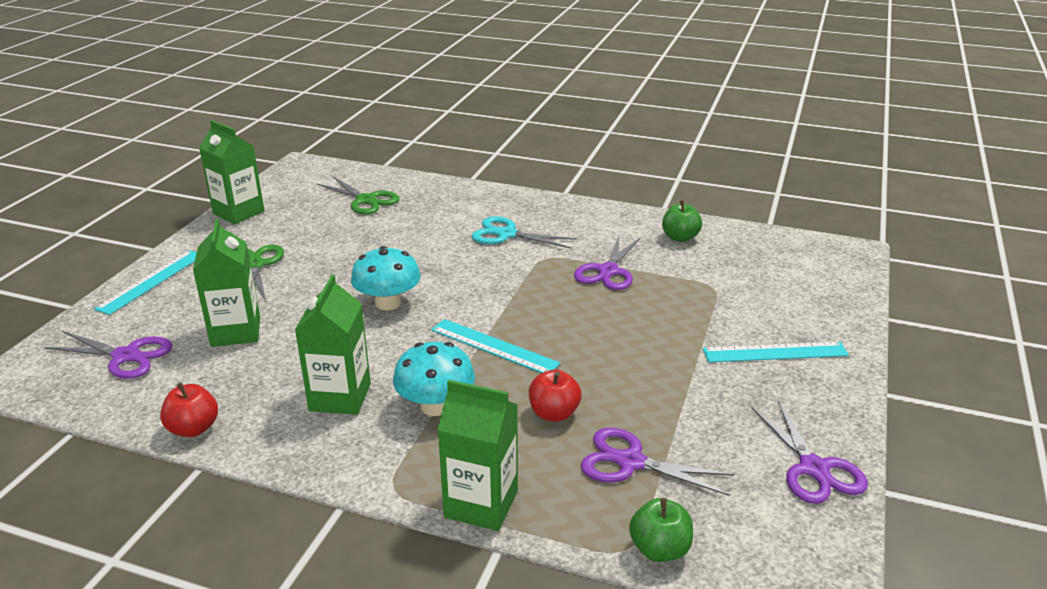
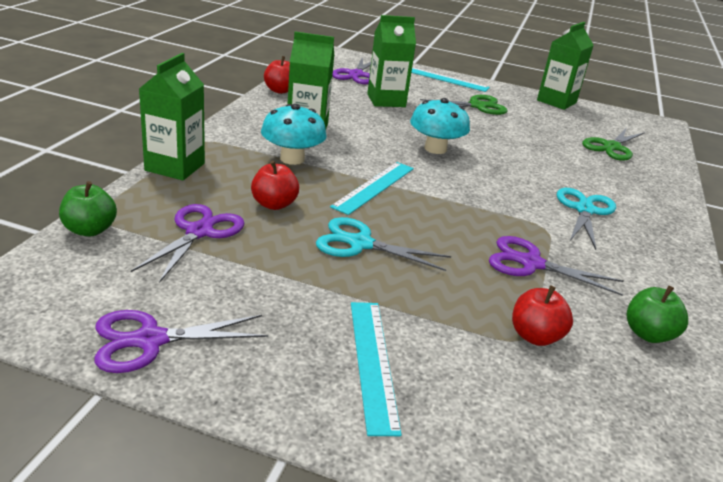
camera: 85 degrees right, 0 degrees up
(612, 356) = (360, 244): none -> turquoise scissors
(706, 281) = (535, 336): none -> red apple

